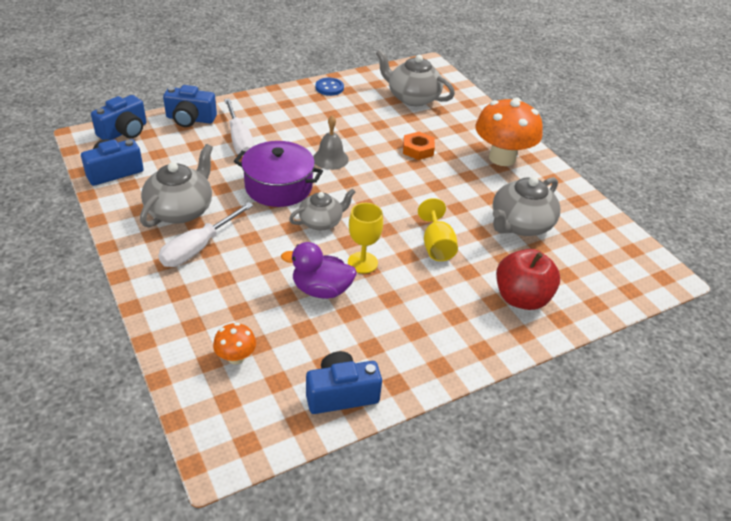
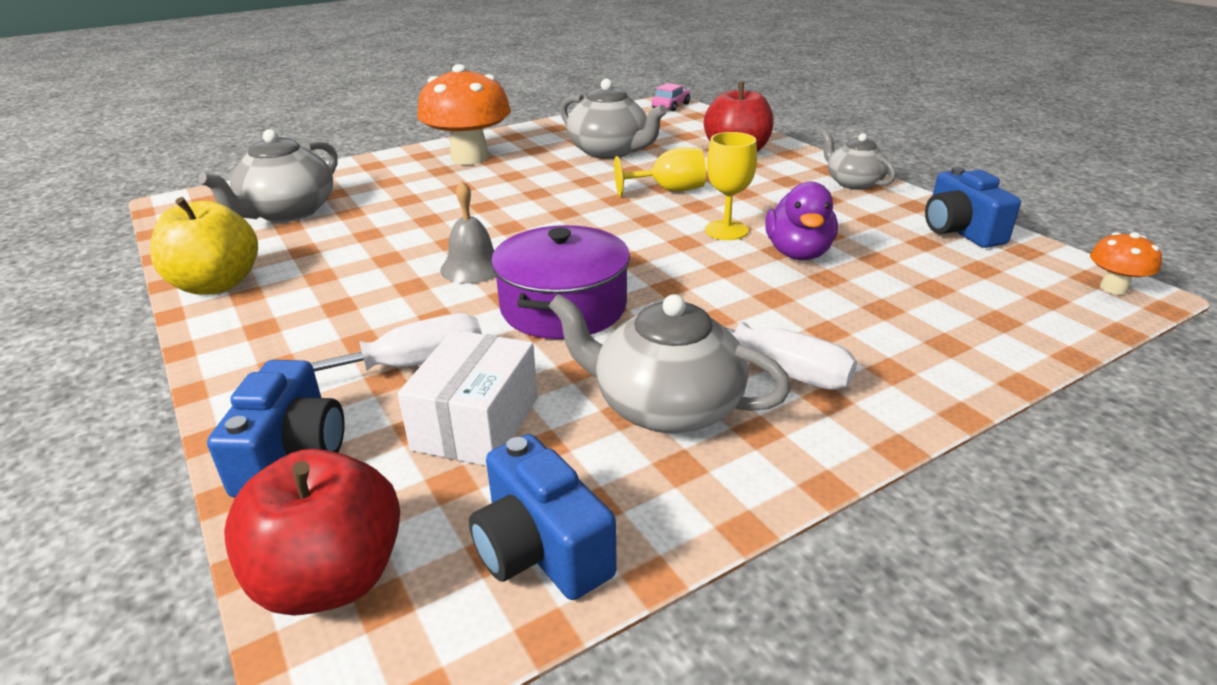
camera: 90 degrees left, 10 degrees down
(124, 131) = (331, 578): blue camera -> red apple
(191, 159) = (476, 423): none -> white box
(236, 357) = (973, 300): orange mushroom -> orange mushroom (1113, 288)
(321, 222) = (649, 263): grey teapot -> grey teapot (853, 182)
(329, 88) = (216, 284): blue button -> yellow apple
(418, 149) = (447, 205): orange nut -> none
(656, 277) = (671, 106): none -> pink car

